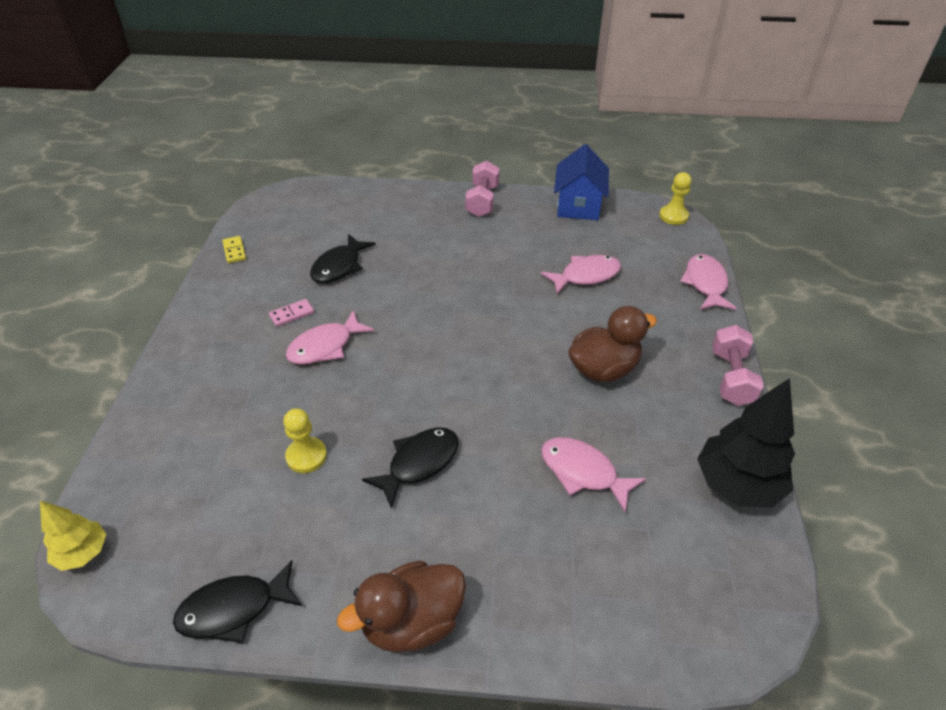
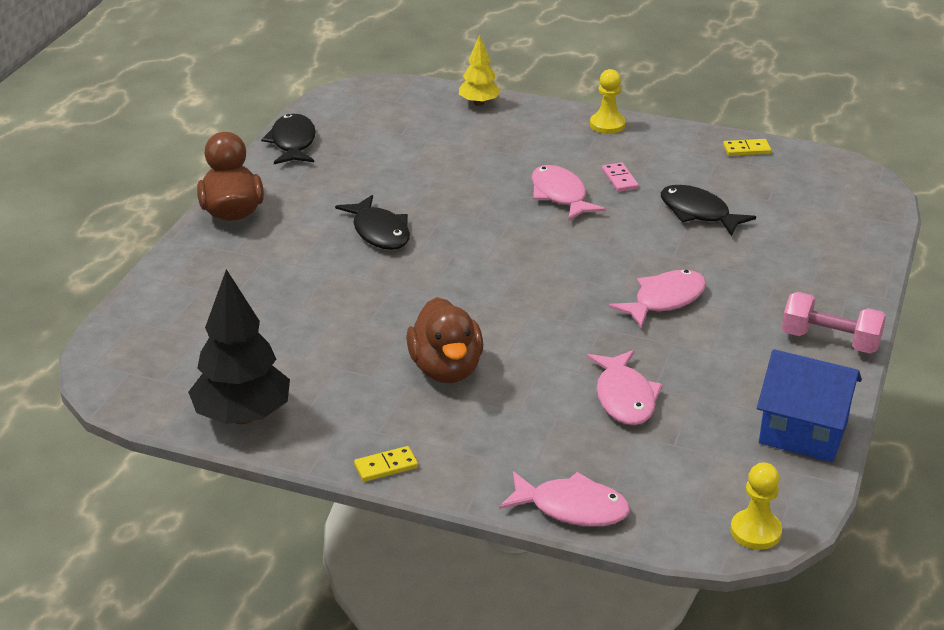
camera: 105 degrees right, 10 degrees down
(83, 553) = (377, 88): yellow tree -> yellow tree (479, 103)
(306, 456) = (419, 177): yellow pawn -> yellow pawn (607, 125)
(583, 472) = (316, 321): pink fish -> pink fish (664, 300)
(731, 377) = (386, 466): pink dumbbell -> yellow domino

